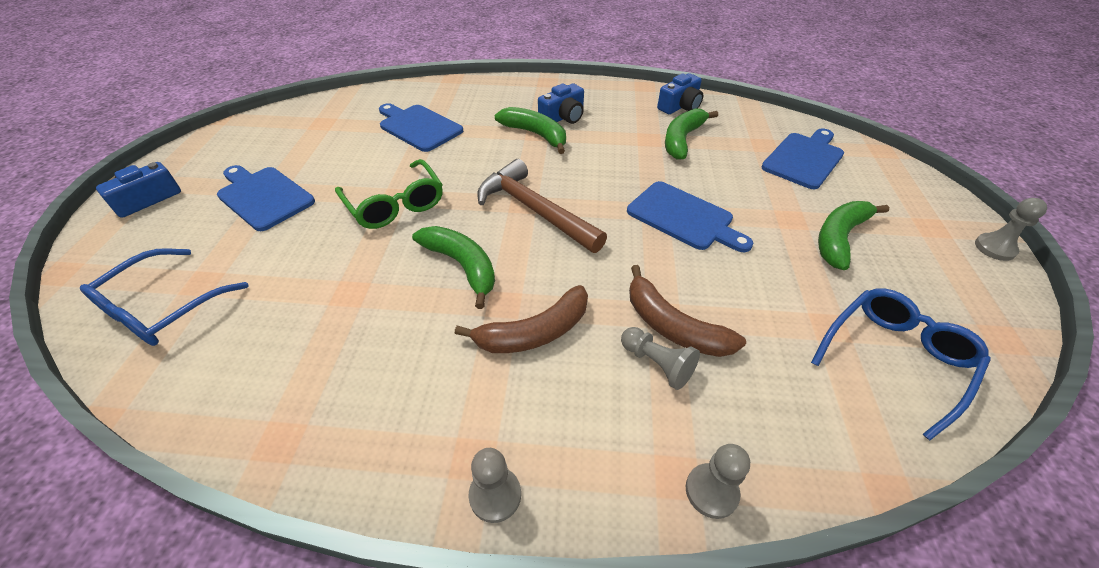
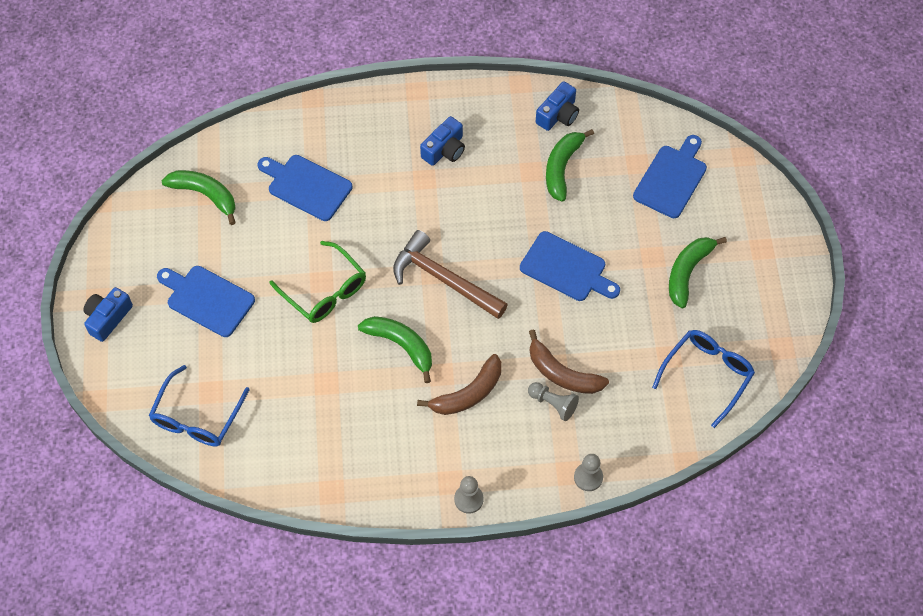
camera: 10 degrees left, 15 degrees up
(536, 135) = (423, 181): green banana -> green banana (205, 195)
(994, 248) = (803, 264): grey pawn -> none

